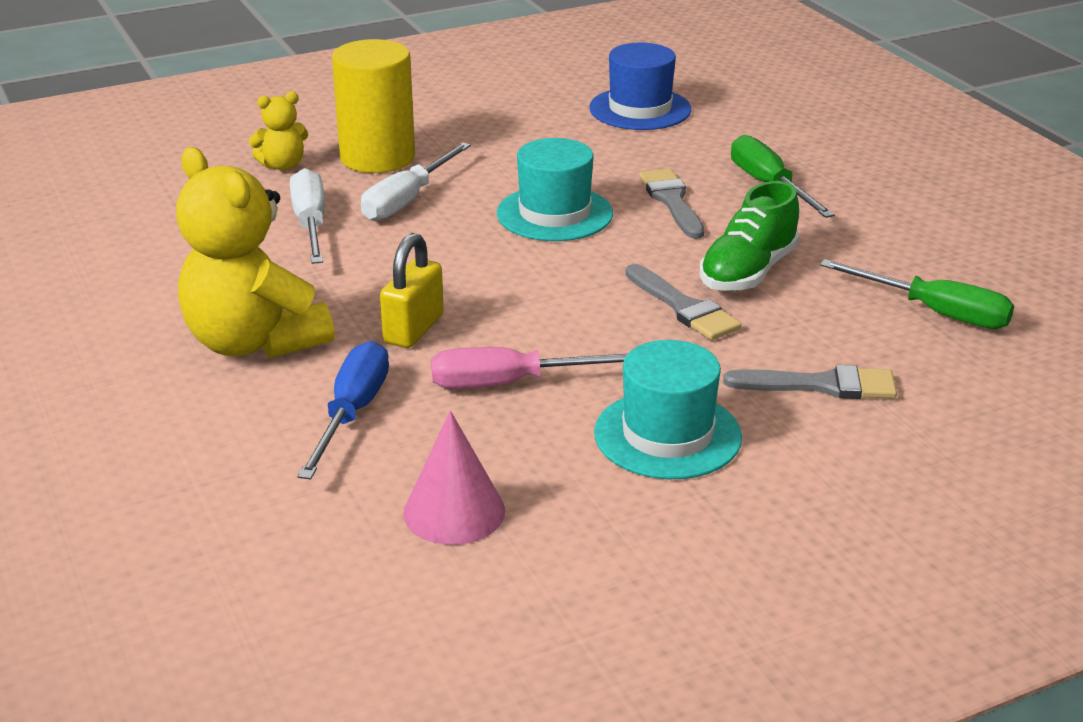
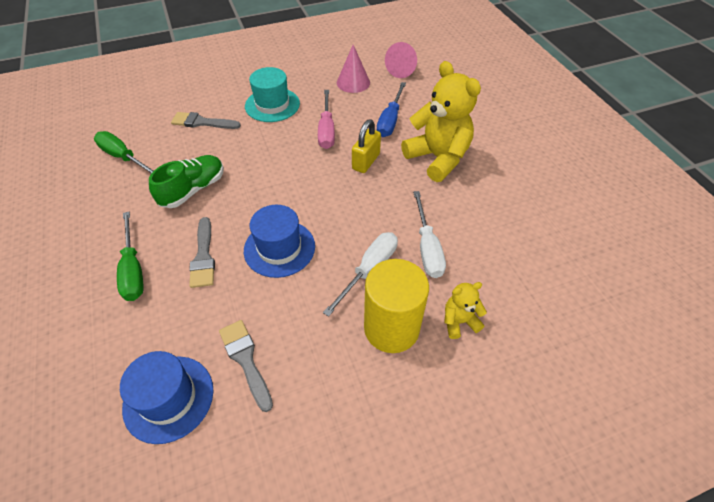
camera: 175 degrees left, 20 degrees up
(294, 567) = (403, 69): none -> pink cone
(510, 383) = (326, 130): pink screwdriver -> pink screwdriver turned 90 degrees clockwise
(554, 214) = (279, 248): turquoise hat -> blue hat
(683, 307) = (237, 167): grey brush -> grey brush (246, 360)

